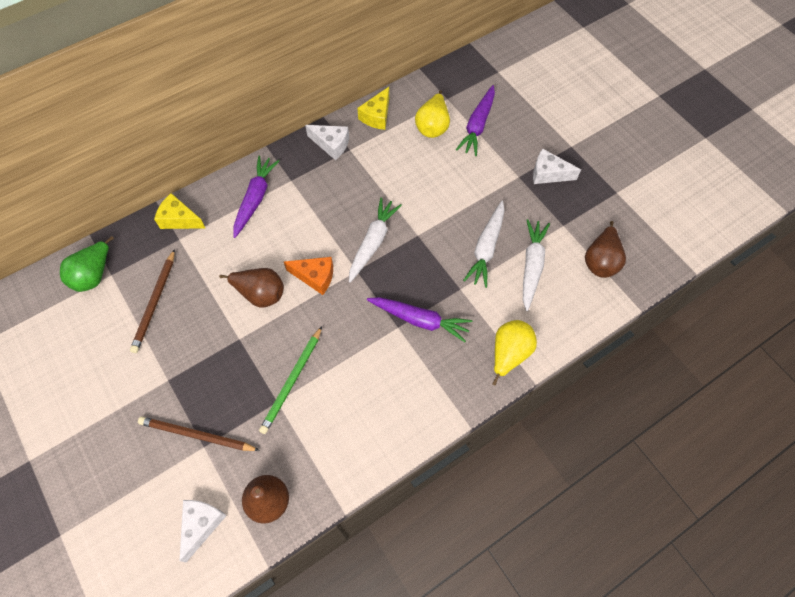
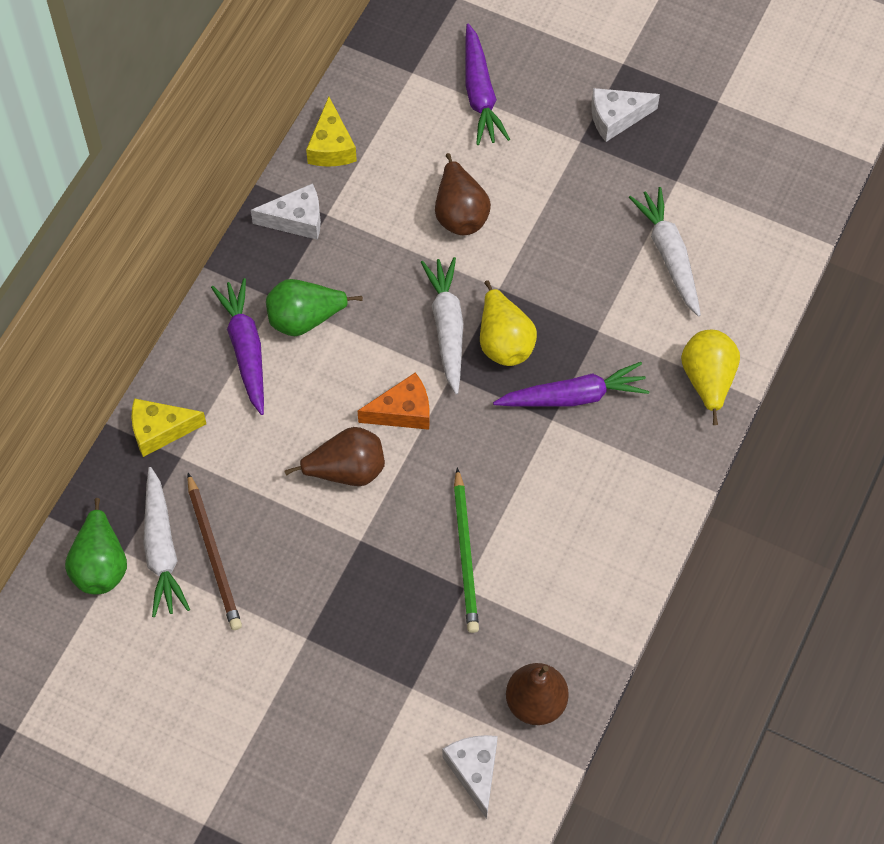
camera: 30 degrees left, 0 degrees up
(197, 435) = (394, 680): brown pencil -> none
(298, 198) = (305, 319): none -> green pear
(433, 126) = (420, 124): yellow pear -> yellow pear (504, 341)
(486, 248) = (598, 260): white carrot -> white carrot (162, 549)
(601, 261) = (750, 205): brown pear -> brown pear (460, 213)

